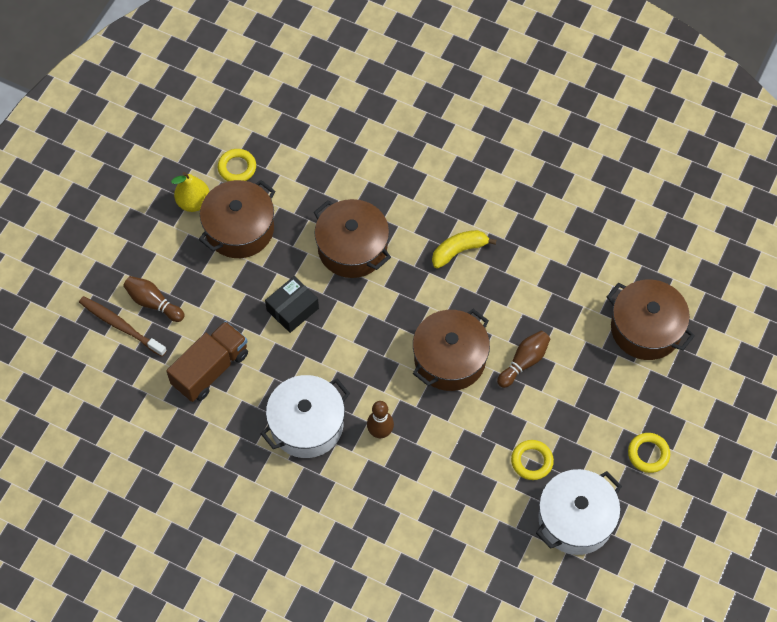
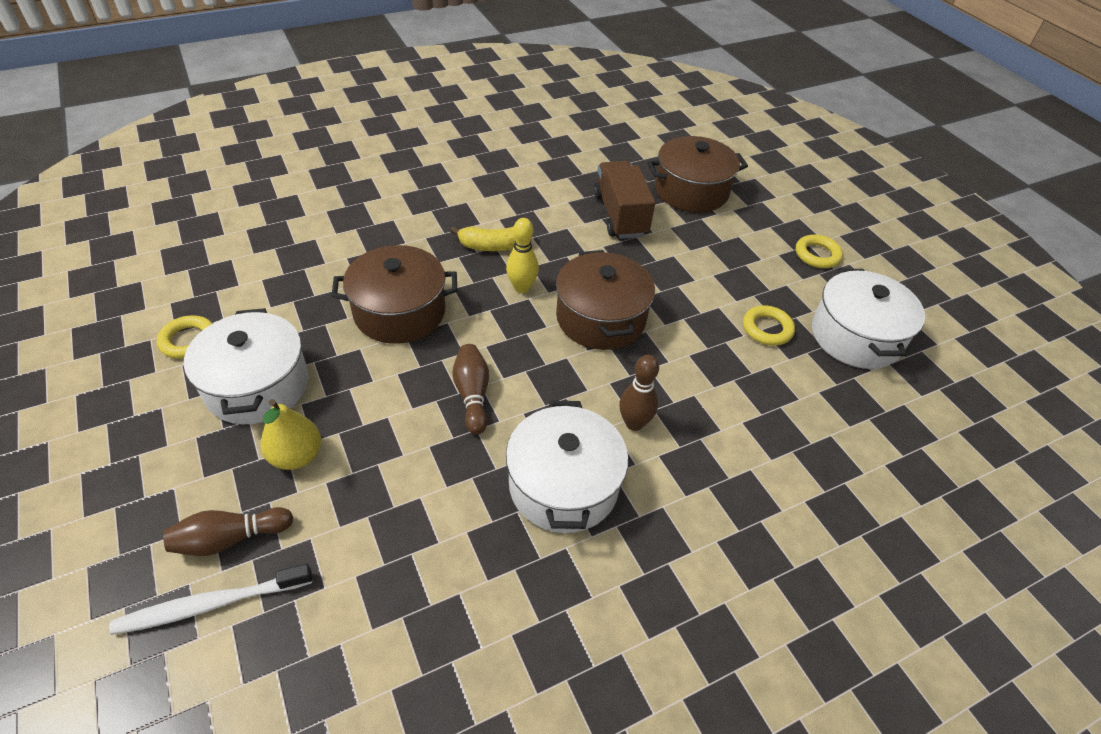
camera: 55 degrees left, 15 degrees down
(121, 326) = (212, 604): brown toothbrush -> white toothbrush
(193, 202) = (168, 405): yellow pear -> yellow pear (296, 456)
(210, 369) = (390, 537): brown truck -> brown truck (620, 215)
(239, 229) = (257, 385): brown pot -> white pot
(292, 309) = (408, 403): black box -> none
(435, 296) = (522, 288): none -> yellow bowling pin
(458, 251) = (494, 246): yellow banana -> yellow banana turned 105 degrees counterclockwise
(524, 362) = (654, 273): brown bowling pin -> brown bowling pin (472, 395)

